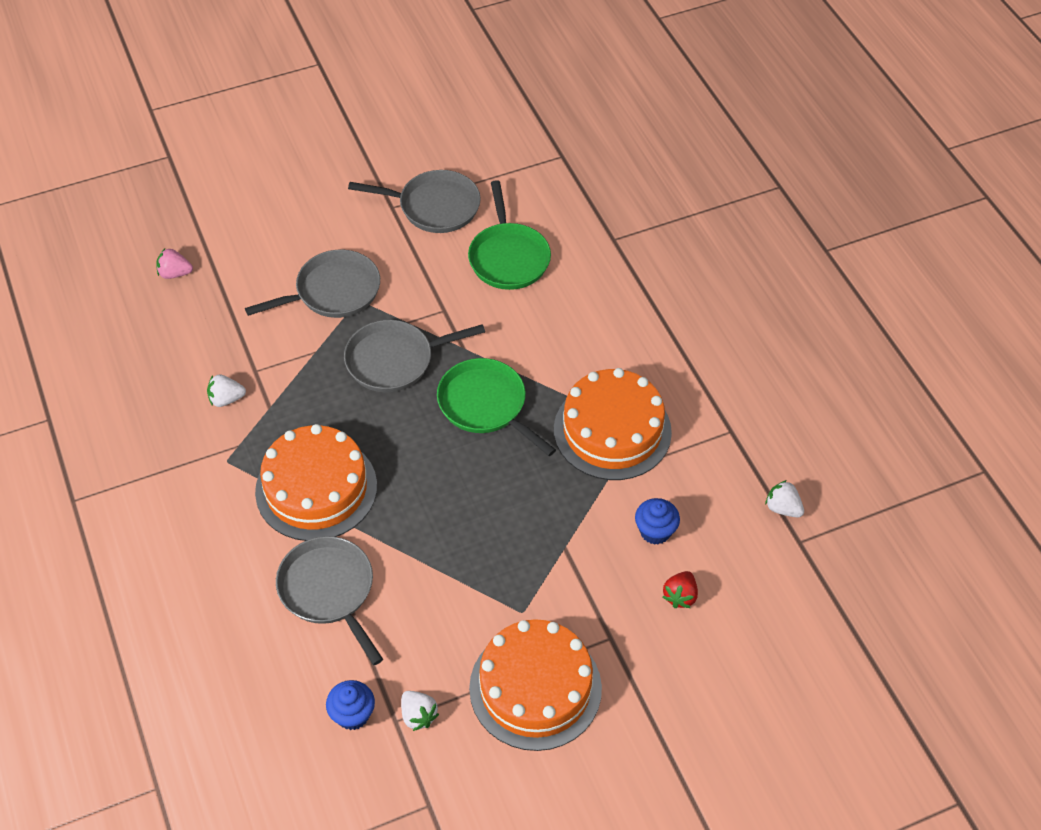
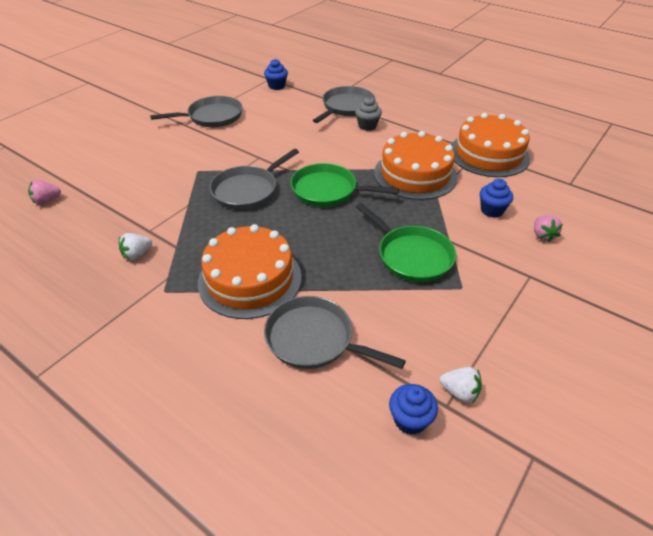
camera: 30 degrees left, 10 degrees down
(333, 292) = (176, 172): grey pan -> grey pan (346, 107)
(508, 257) = (277, 123): green pan -> green pan (411, 256)
(535, 688) = (518, 329): orange cake -> orange cake (489, 154)
(561, 178) = (276, 86): none -> blue cupcake
(623, 315) = (367, 126): none -> grey cupcake
(680, 596) = (542, 235): red strawberry -> pink strawberry
(782, 508) = (543, 173): white strawberry -> none

